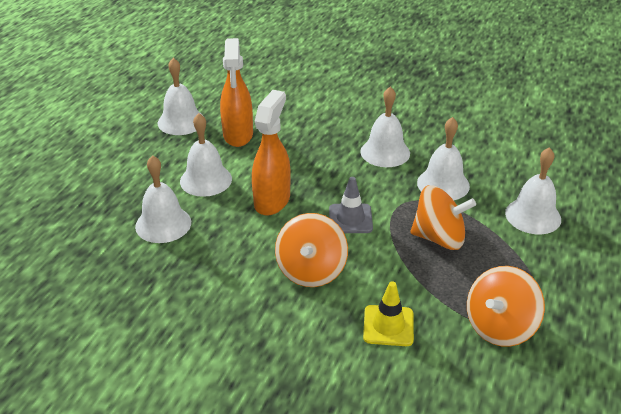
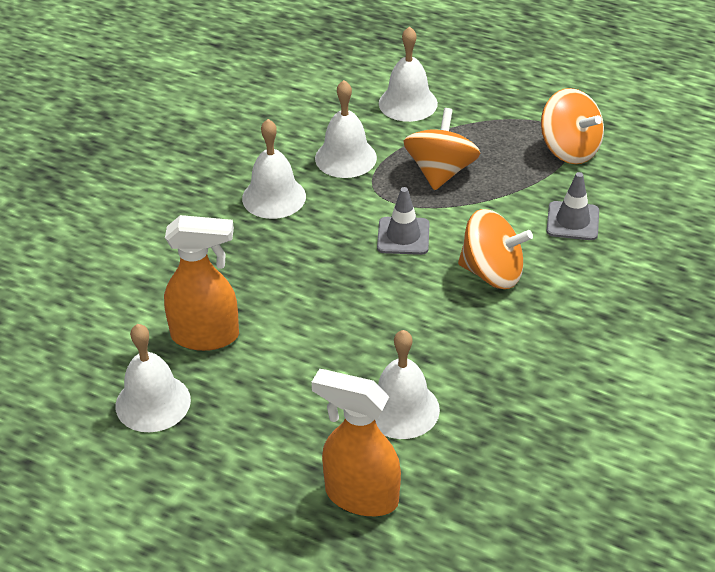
camera: 85 degrees left, 5 degrees up
(206, 180) = (309, 368): white bell -> none
(272, 201) = (362, 302): orange spray bottle -> orange spray bottle (360, 496)
(388, 326) = (572, 221): yellow traffic cone -> grey traffic cone

